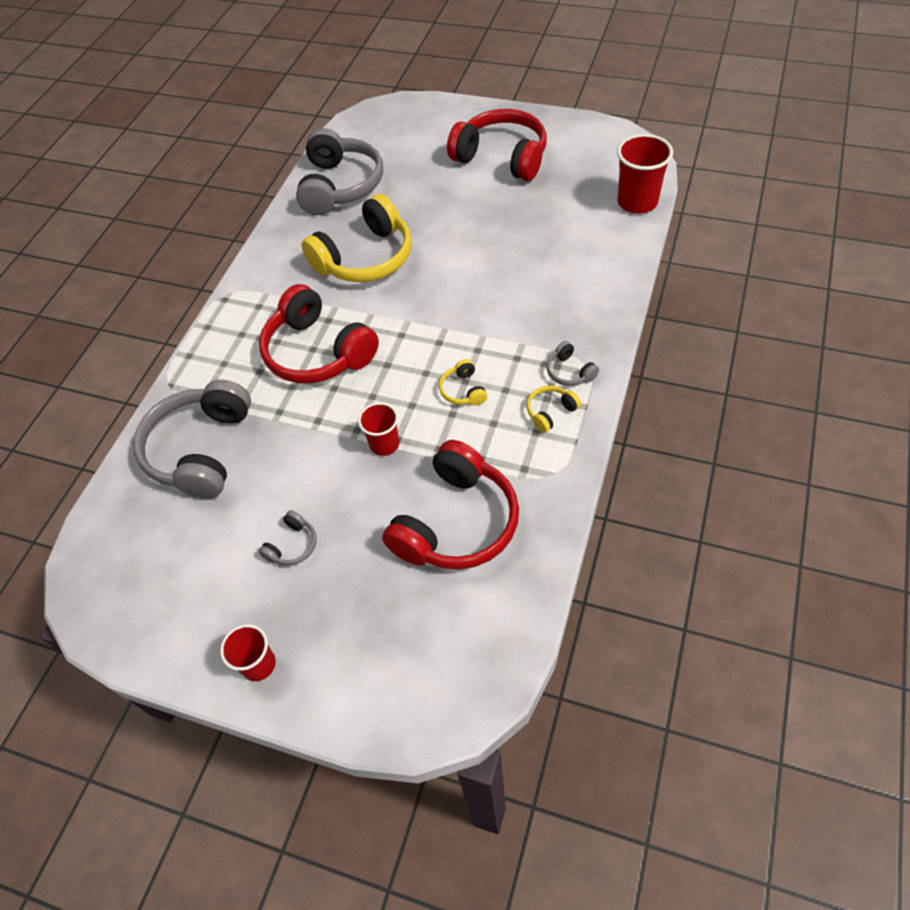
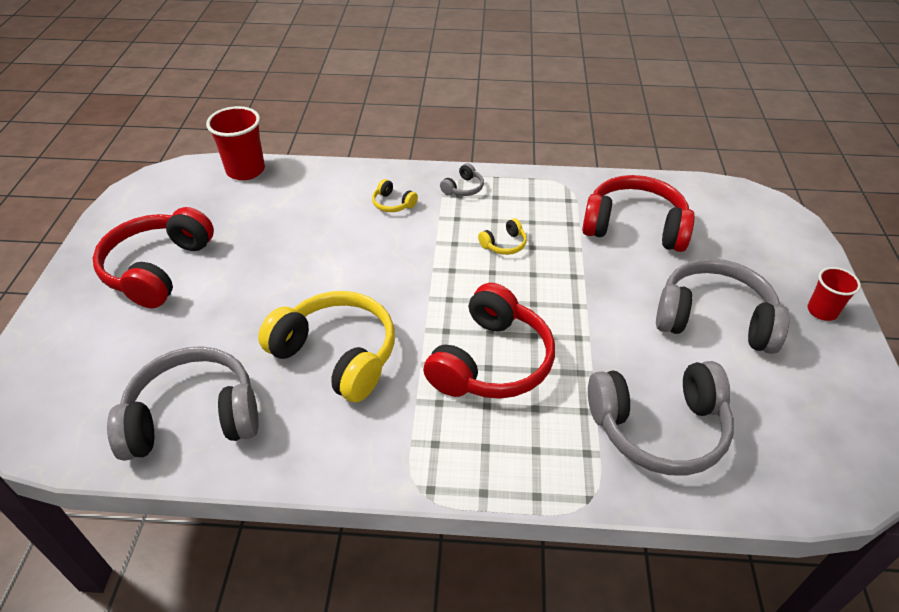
camera: 110 degrees left, 10 degrees down
(292, 545) = (714, 319): grey headphones -> grey headphones, size x2.36
(384, 444) = (583, 283): red cup -> none
(550, 412) = (508, 193): yellow headphones -> yellow headphones (393, 204)

